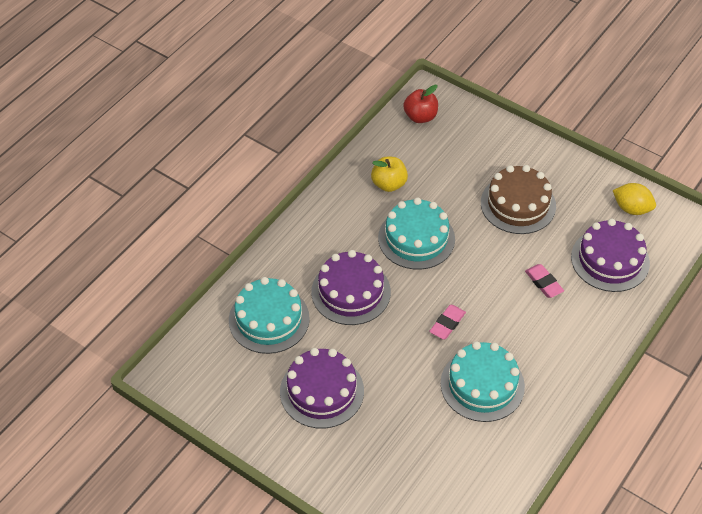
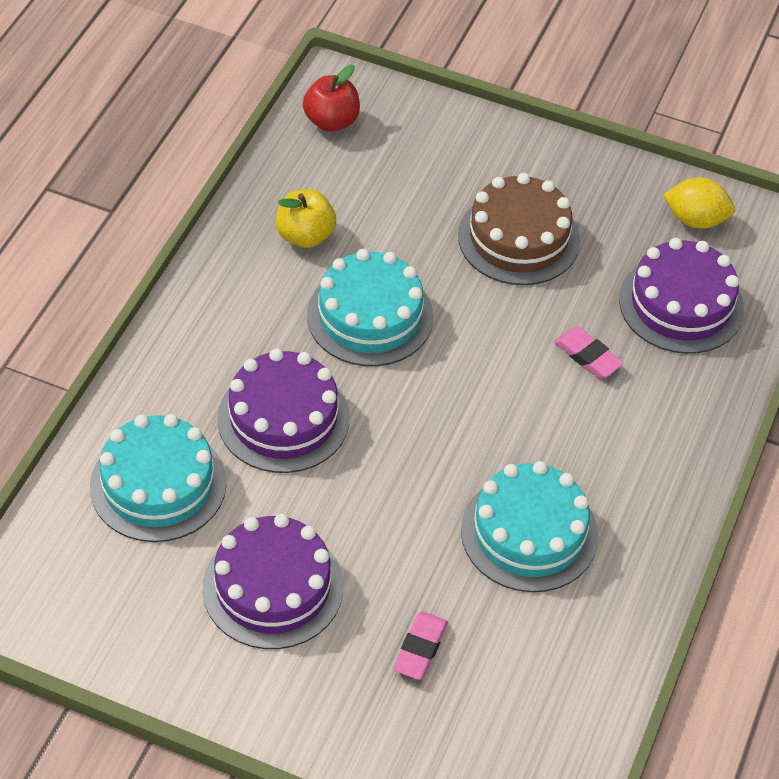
camera: 15 degrees left, 0 degrees up
(447, 324) = (451, 445): pink eraser -> pink eraser (420, 648)

